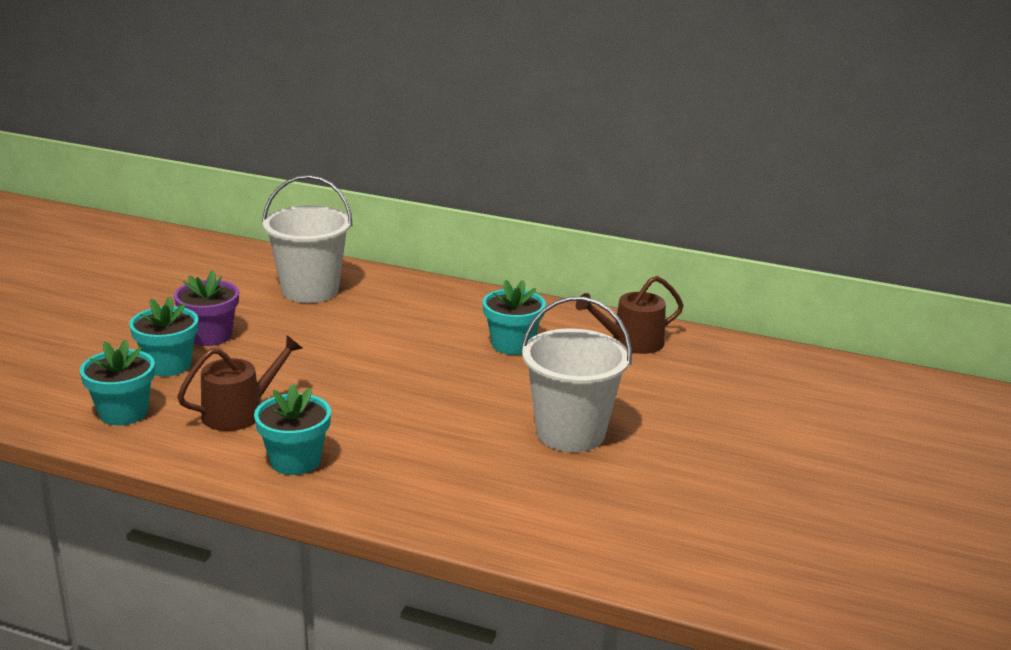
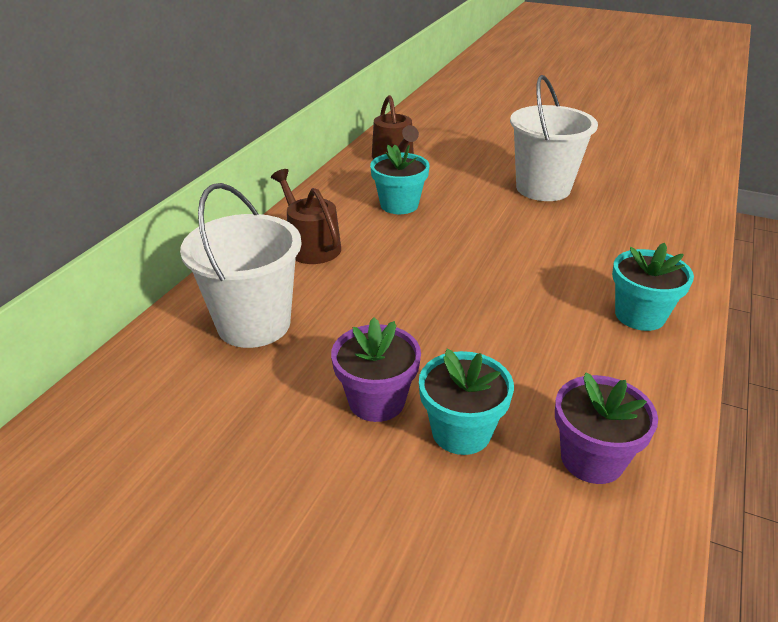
camera: 85 degrees left, 10 degrees up
(123, 413) = (592, 459): turquoise flower pot -> purple flower pot
(240, 412) = (561, 358): brown watering can -> brown watering can (310, 245)

